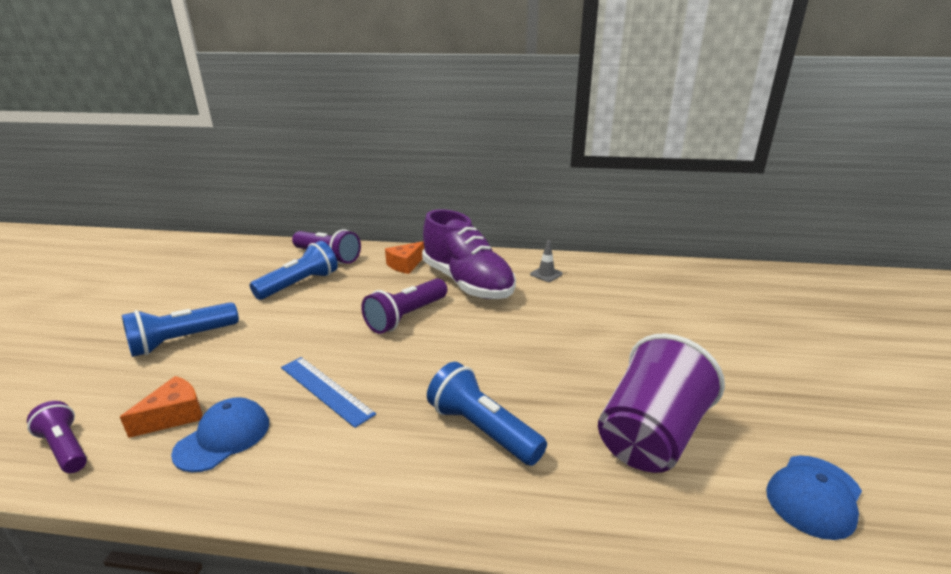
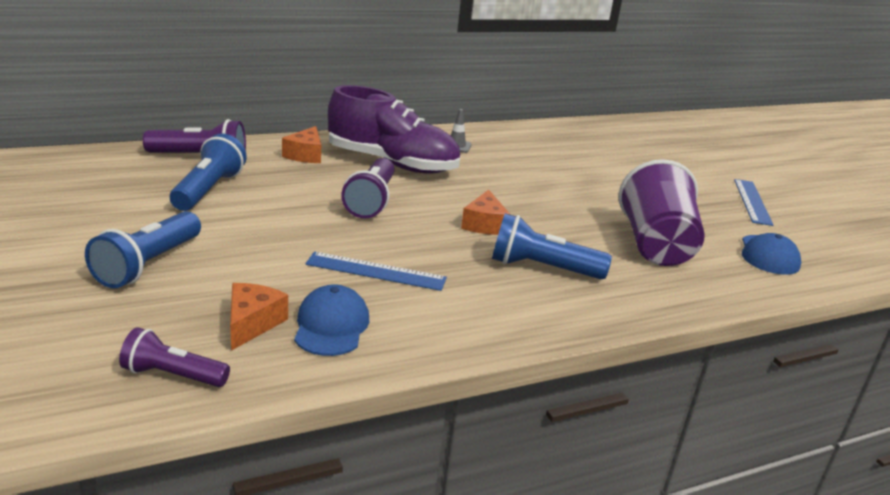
camera: 35 degrees left, 0 degrees up
(480, 362) = (484, 224): none -> orange cheese
(860, 404) = (752, 201): none -> blue ruler

